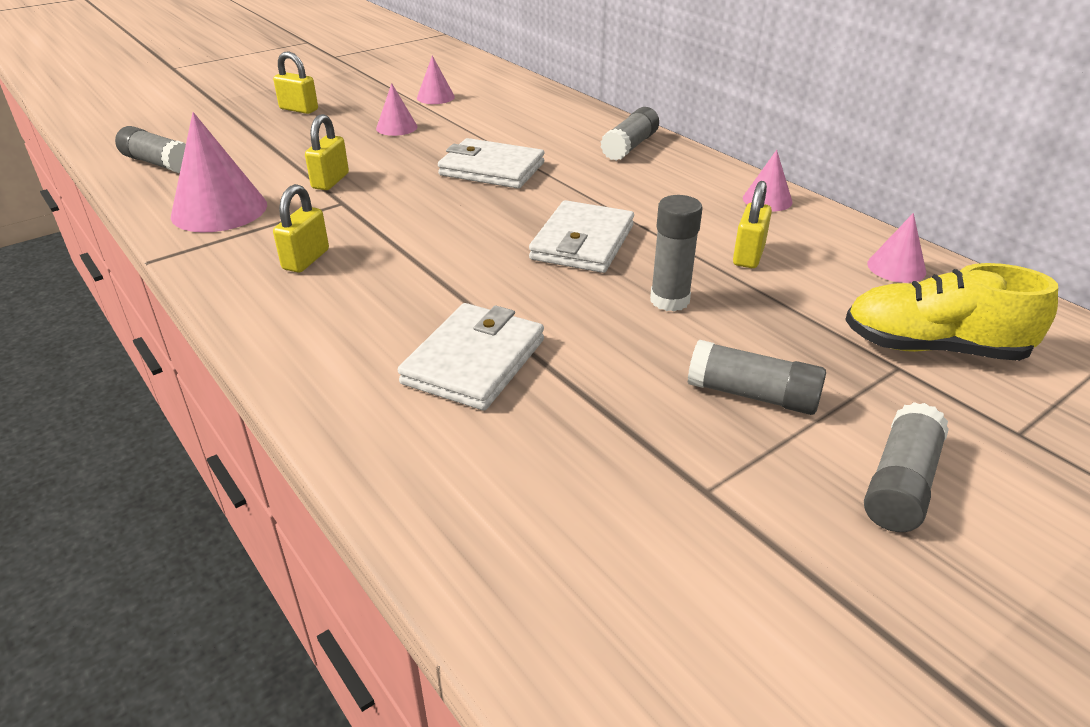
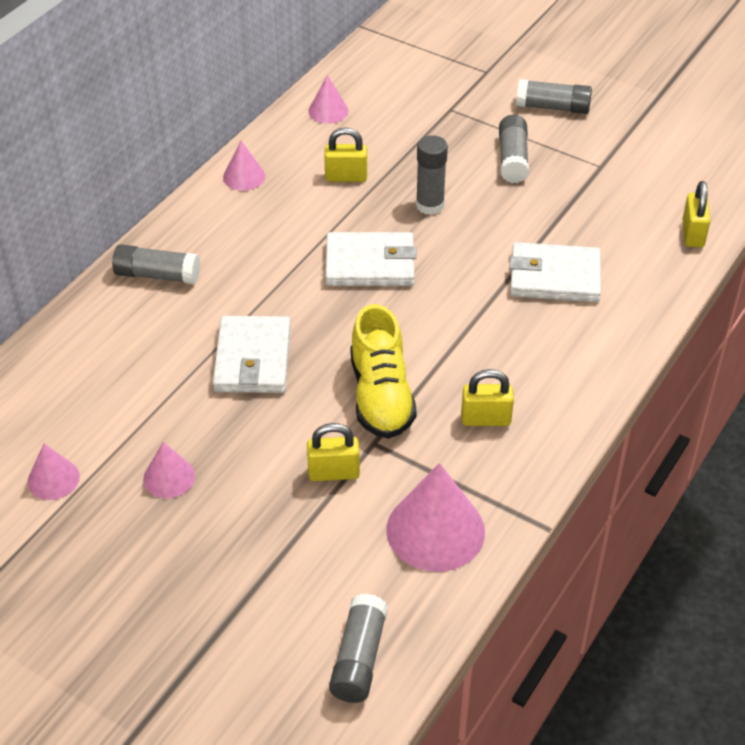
camera: 110 degrees left, 10 degrees up
(299, 109) = (140, 606): yellow padlock -> yellow padlock (692, 234)
(932, 348) = (422, 97): yellow shoe -> yellow shoe (381, 396)

